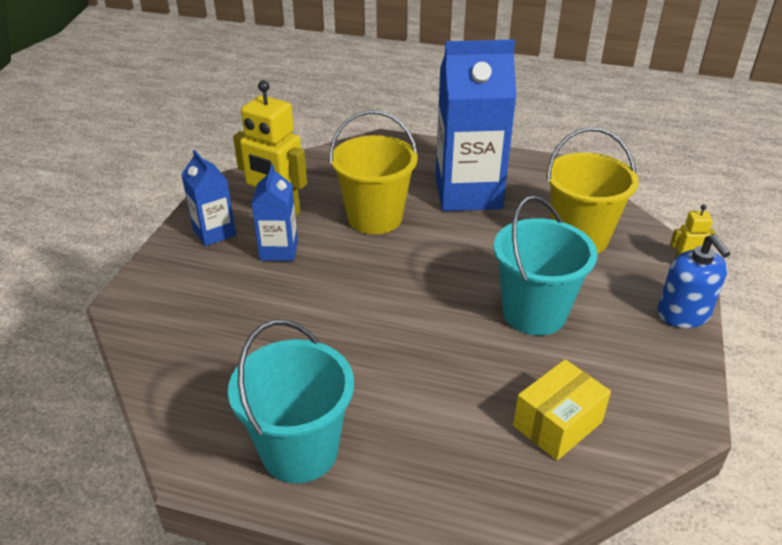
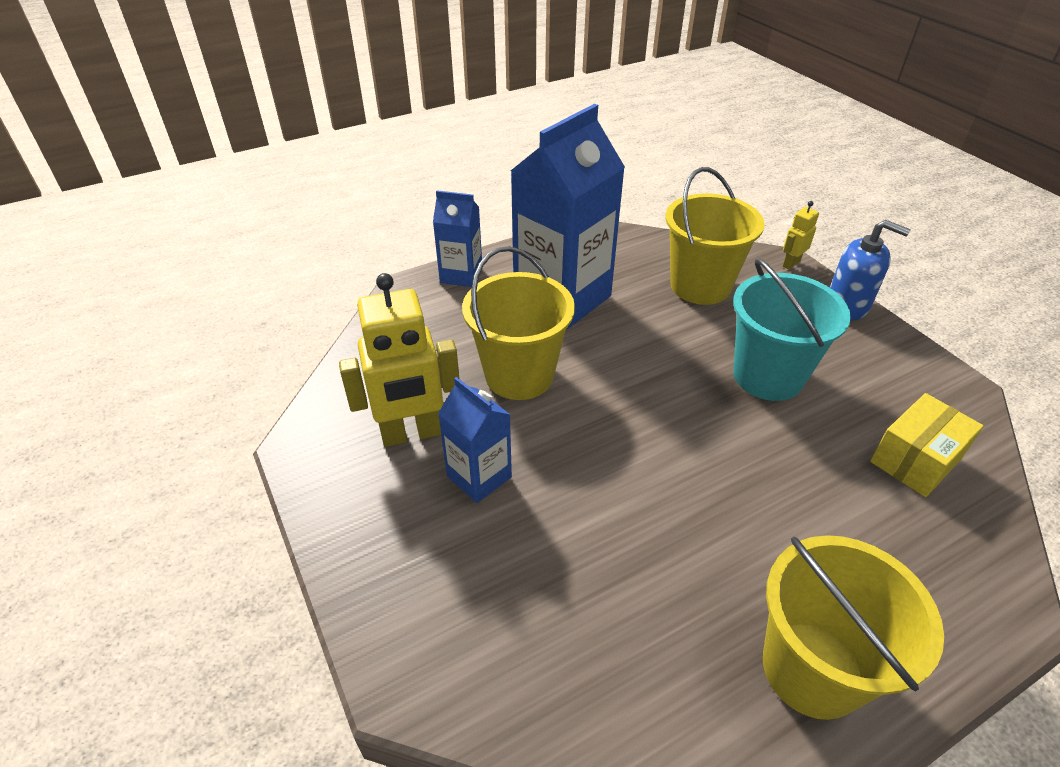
camera: 45 degrees left, 5 degrees up
(214, 232) = (376, 509): blue carton -> blue carton (461, 275)
(299, 450) = (812, 669): turquoise bucket -> yellow bucket
(557, 424) = (915, 460): yellow box -> yellow box turned 45 degrees clockwise

